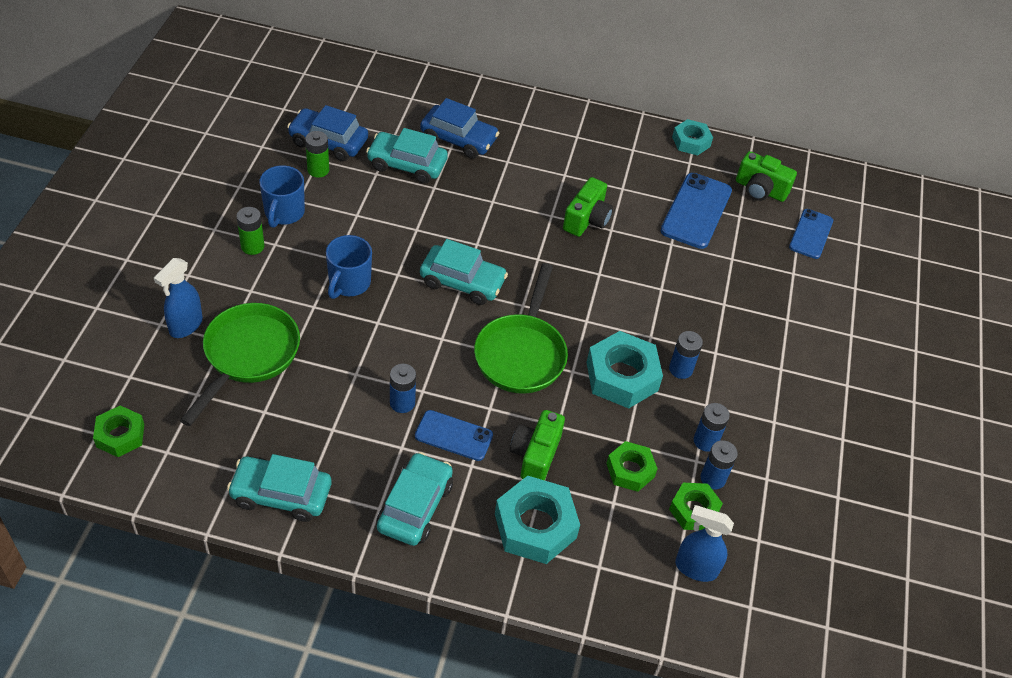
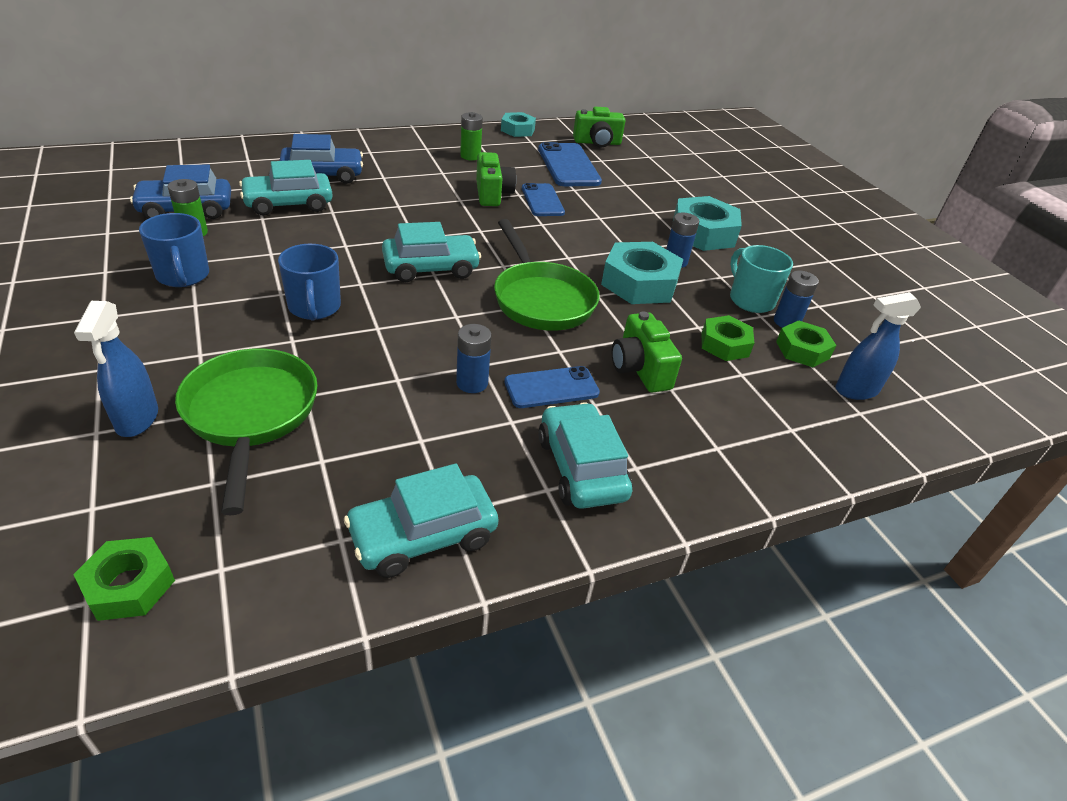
camera: 35 degrees left, 10 degrees down
(252, 246) = (168, 315): green battery -> green battery (470, 156)
(535, 526) = (705, 425): turquoise nut -> turquoise nut (703, 233)
(705, 441) = (750, 300): blue battery -> turquoise mug
(811, 234) = (659, 156): blue phone -> blue phone (542, 200)

